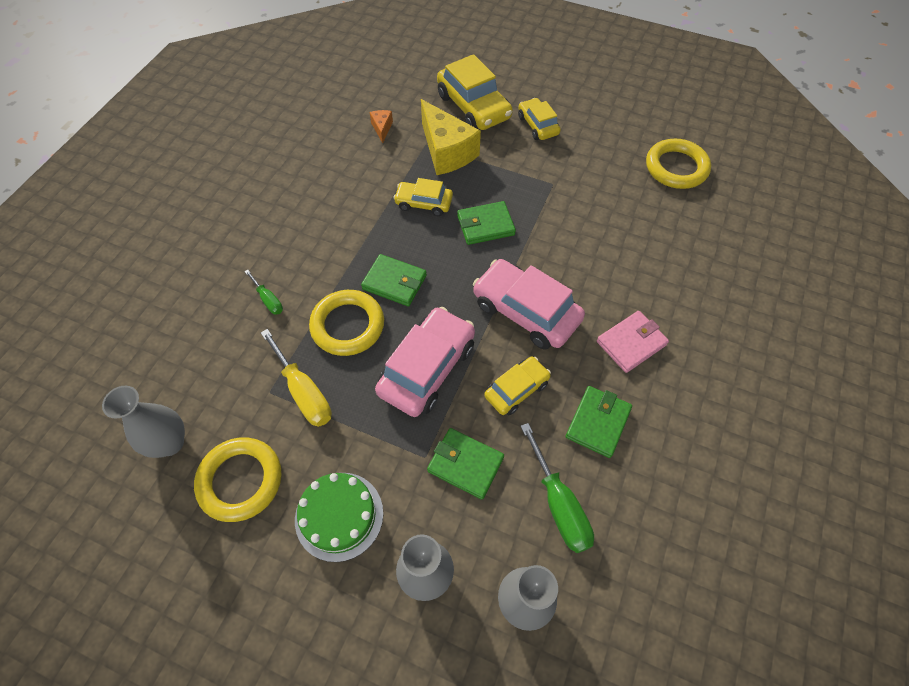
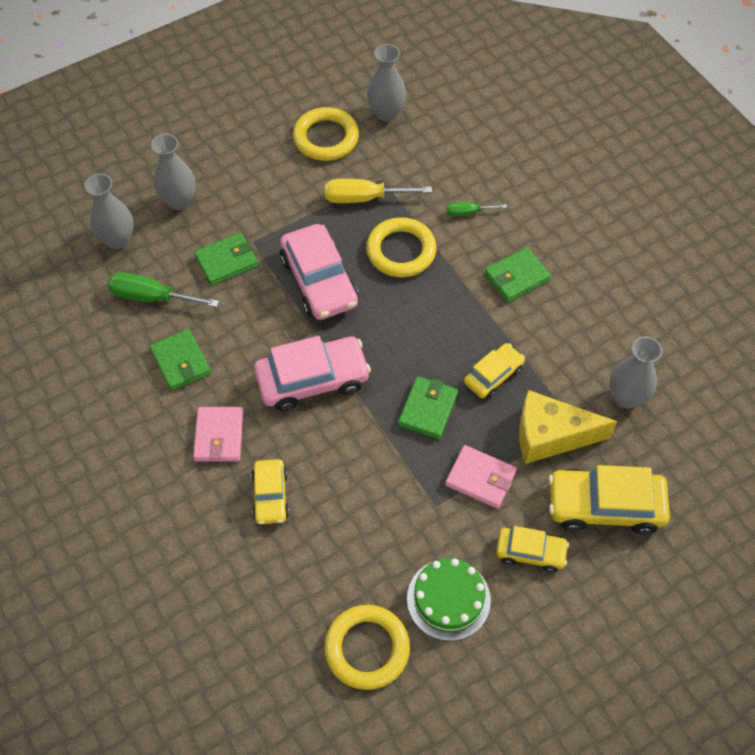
camera: 125 degrees right, 0 degrees up
(339, 516) = (256, 176): green cake -> green cake (448, 599)
(382, 128) = (626, 397): orange cheese -> grey vase
(394, 282) = (418, 303): green wallet -> green wallet (516, 277)
(511, 171) = (480, 478): none -> pink wallet
(516, 389) = (252, 327): yellow car -> yellow car (270, 496)

